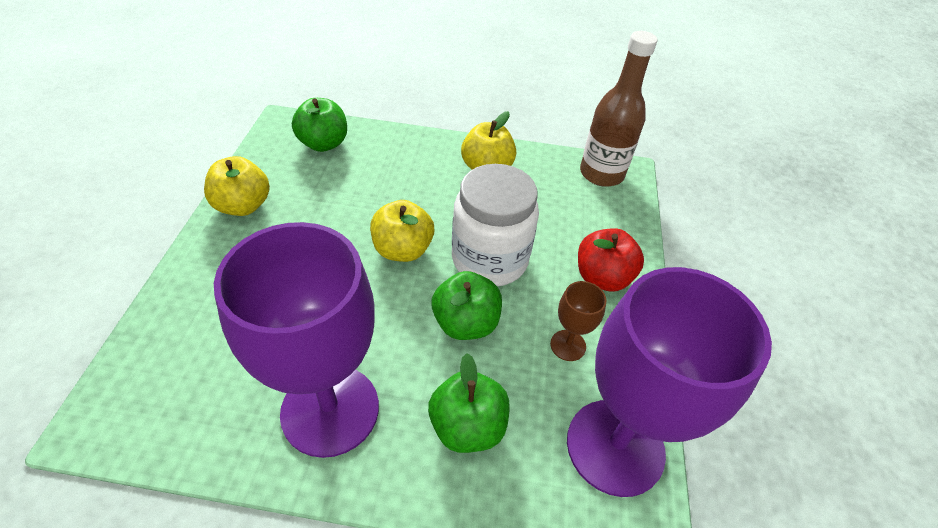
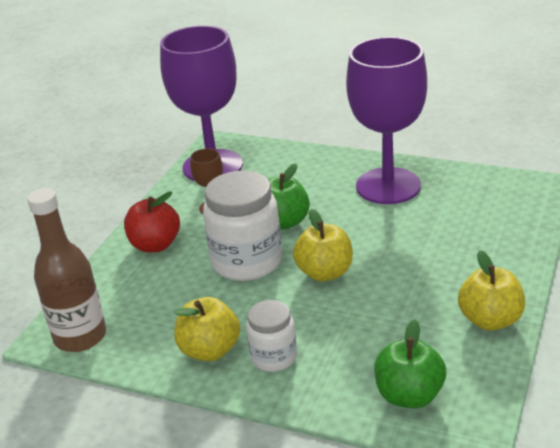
camera: 160 degrees left, 15 degrees down
(432, 165) = (273, 357): none -> white jar
(467, 426) = (300, 176): green apple -> none

